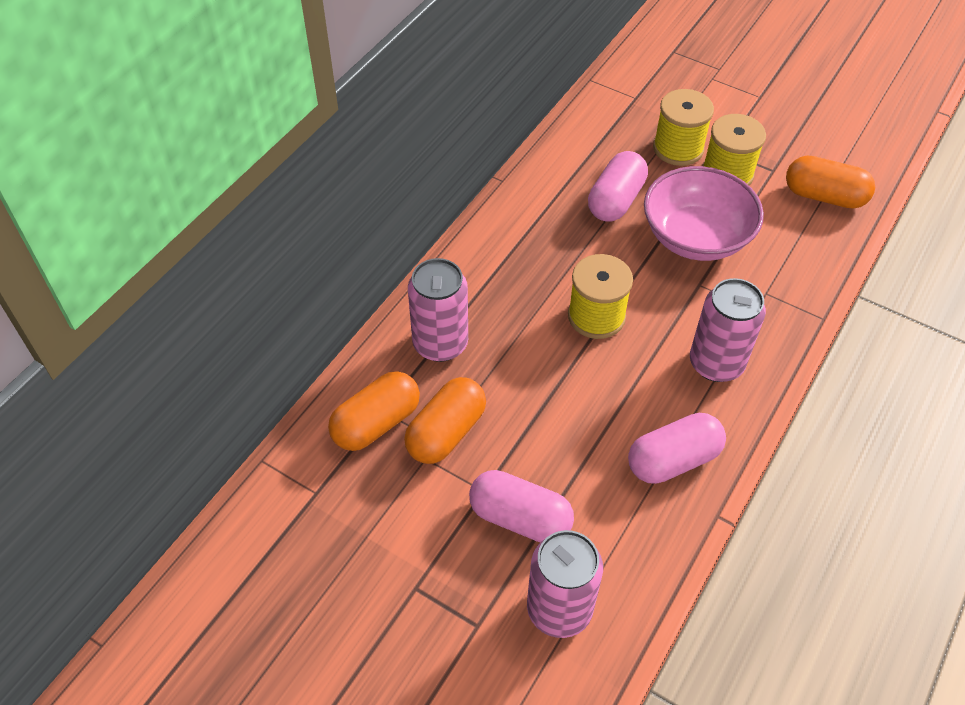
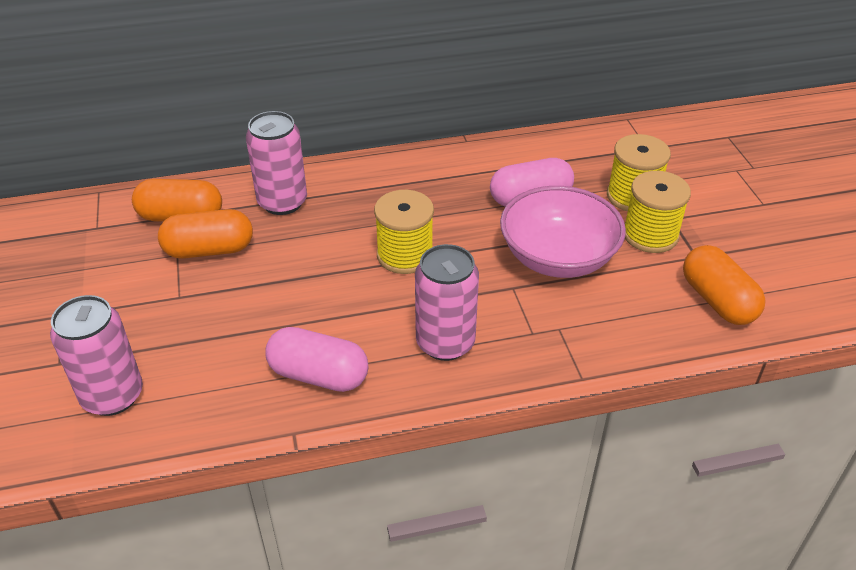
camera: 45 degrees right, 10 degrees down
(520, 518) = (174, 328): pink capsule -> none

